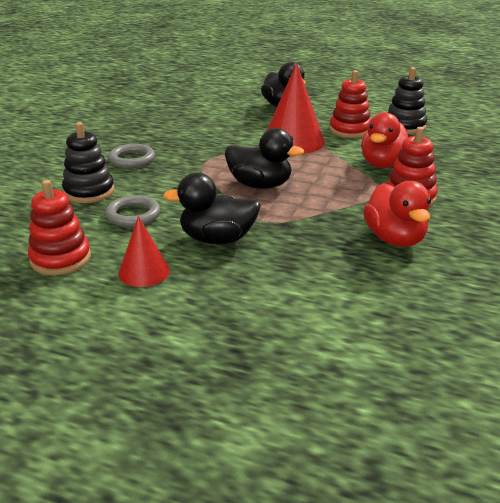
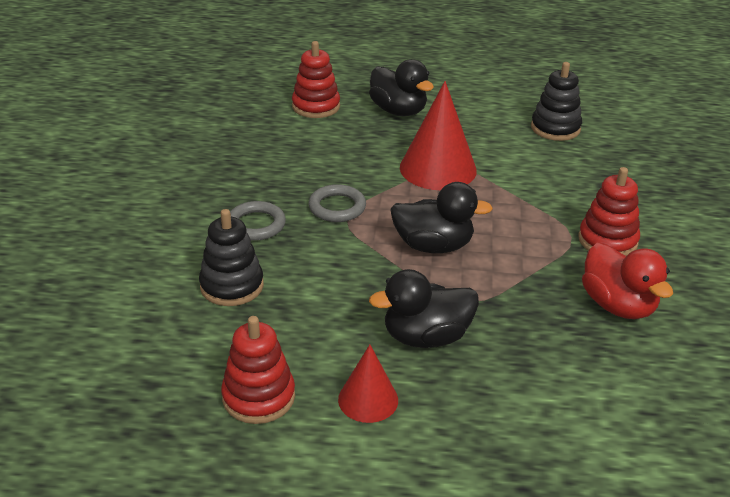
camera: 15 degrees left, 5 degrees up
(133, 215) = (308, 315): grey ring -> grey ring (337, 207)
(350, 130) = (495, 142): red stacking toy -> red stacking toy (316, 106)
(383, 164) = (557, 193): red duck -> none

